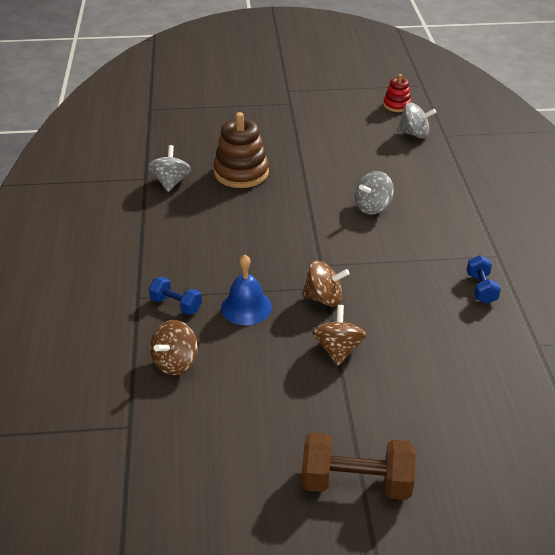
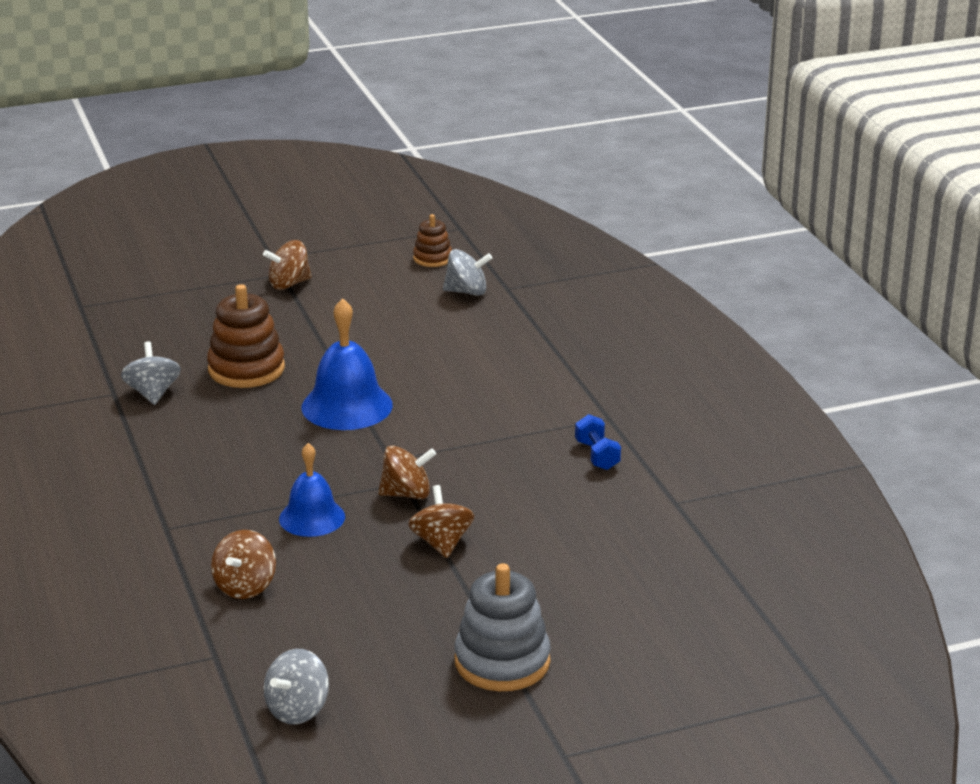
camera: 15 degrees left, 10 degrees down
(176, 305) = (220, 528): blue dumbbell -> none
(292, 111) = (289, 284): none -> brown spinning top
(302, 214) = (347, 406): none -> blue bell
(356, 482) = (502, 662): brown dumbbell -> grey stacking toy
(372, 207) = (437, 386): grey spinning top -> grey spinning top (297, 709)
(397, 105) = (432, 258): red stacking toy -> brown stacking toy

